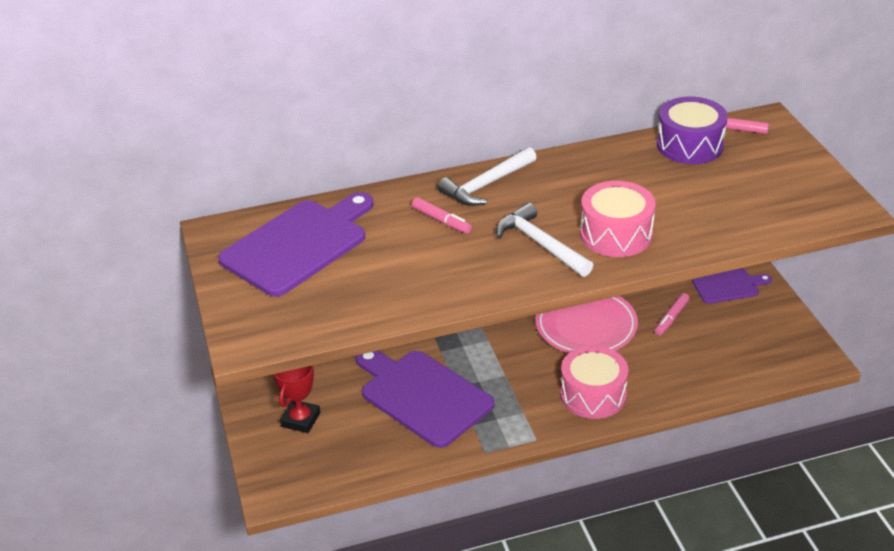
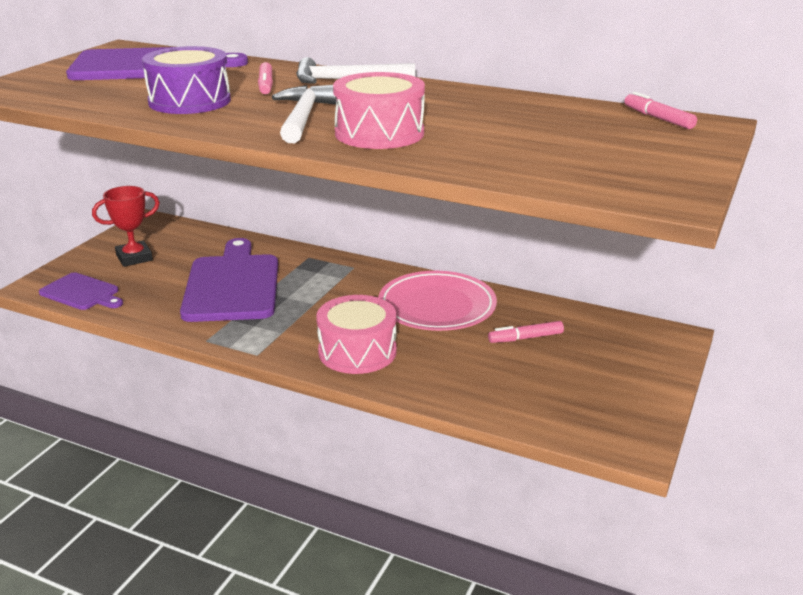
camera: 40 degrees right, 10 degrees down
(689, 145) = (585, 113): purple drum -> purple drum (189, 101)
(728, 286) = (626, 343): purple cutting board -> purple cutting board (82, 293)

